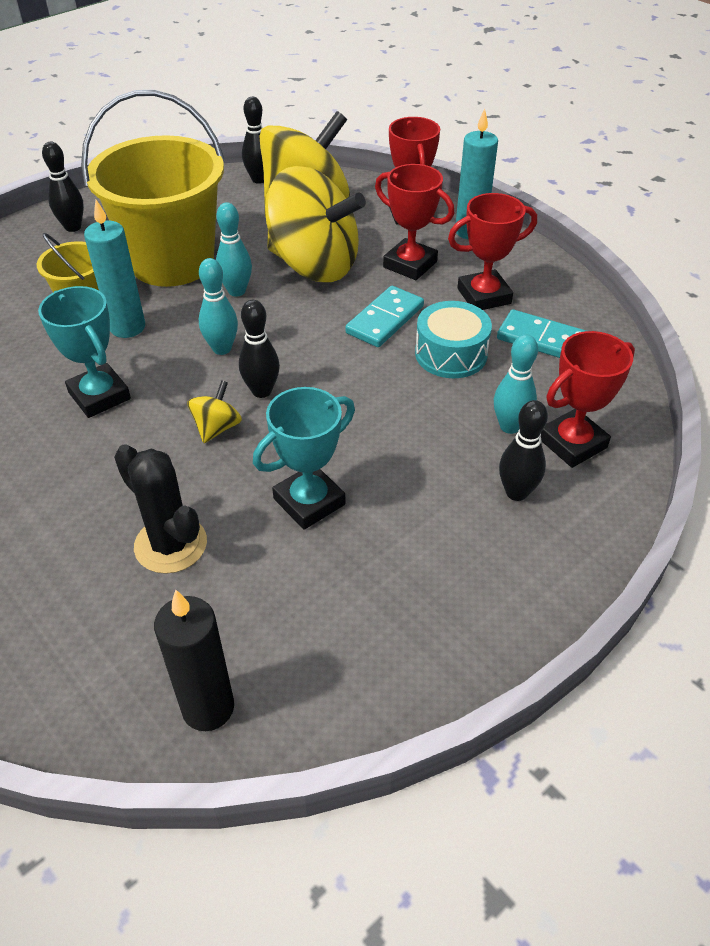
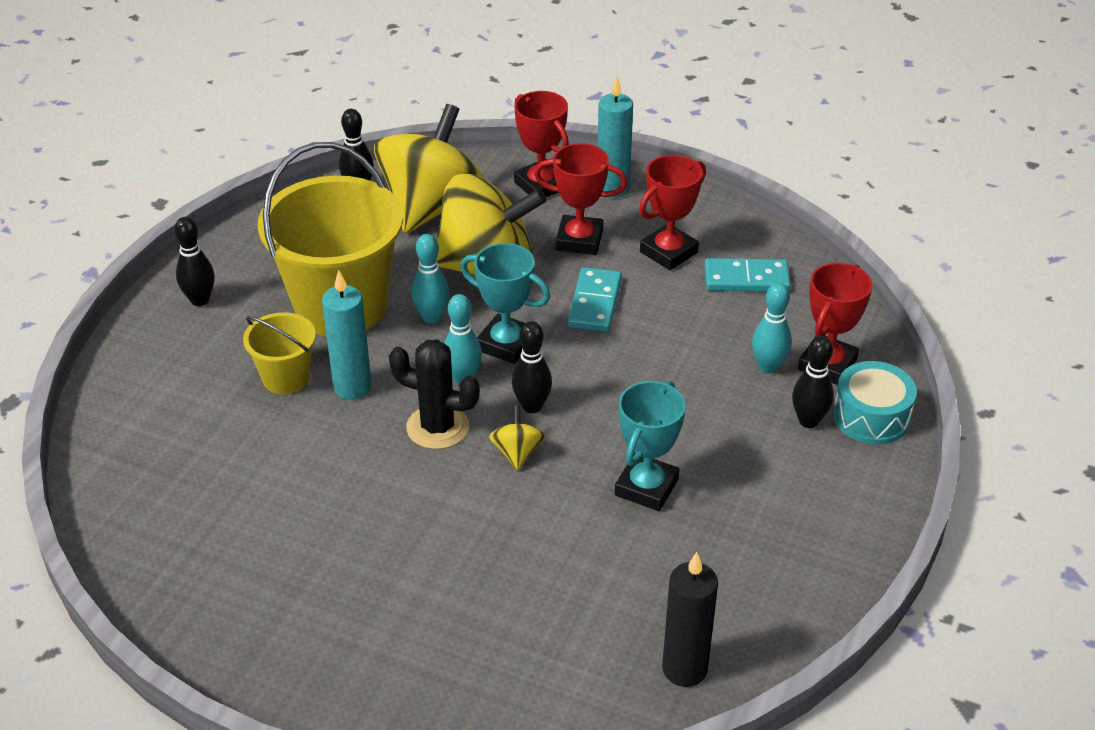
camera: 25 degrees left, 5 degrees down
(99, 396) = (382, 461): turquoise trophy -> turquoise trophy (506, 344)
(170, 544) = (556, 563): black cactus -> black cactus (437, 427)
(451, 354) = (676, 317): turquoise drum -> turquoise drum (871, 416)

